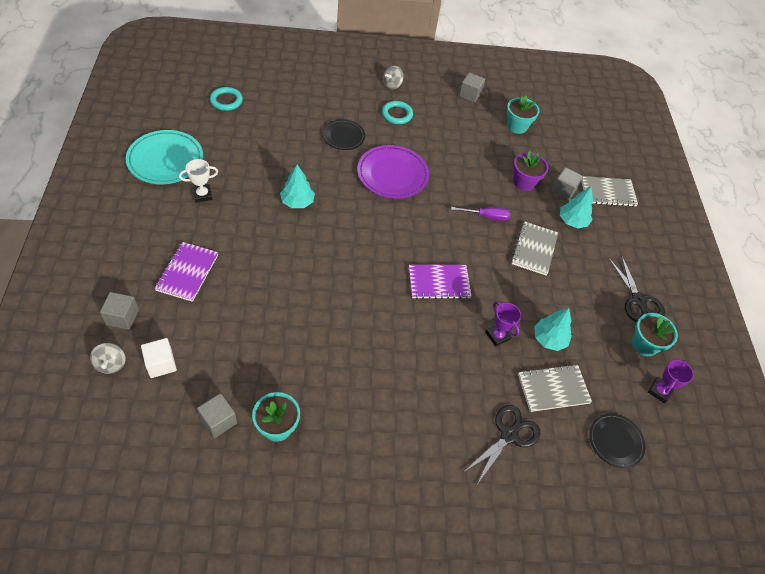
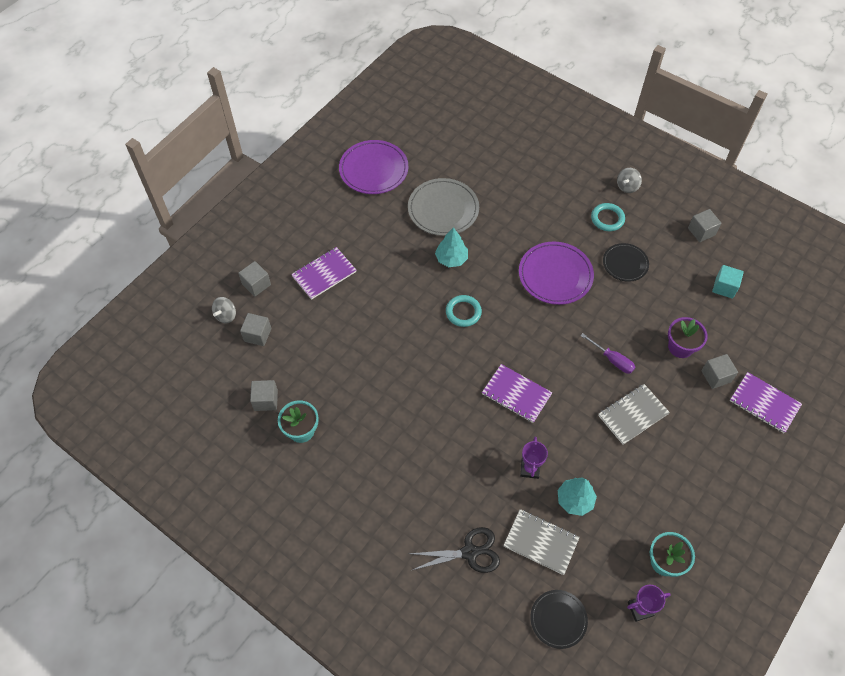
camera: 45 degrees right, 5 degrees up
(161, 364) = (257, 335): white cube -> grey cube
(165, 160) = (373, 169): turquoise plate -> purple plate
(202, 195) = (380, 214): white trophy -> none
(226, 101) = (461, 137): turquoise ring -> turquoise ring (463, 312)
(257, 165) = (443, 209): none -> grey plate
(343, 136) = (538, 217): black plate -> black plate (625, 264)
(392, 85) = (627, 186): grey spinning top -> grey spinning top turned 45 degrees counterclockwise
(517, 126) = (724, 287): turquoise flower pot -> turquoise cube
(572, 221) = (697, 410): turquoise tree -> none
(608, 192) = (764, 403): grey notebook -> purple notebook
(638, 300) = (697, 520): black scissors -> none

